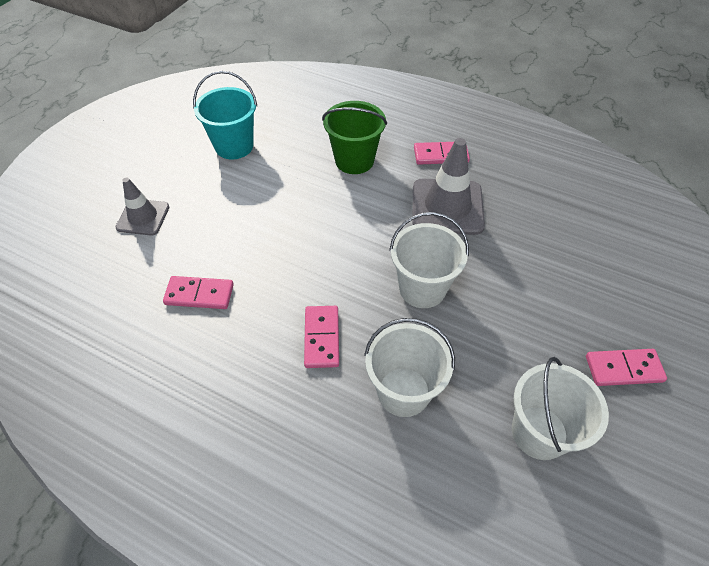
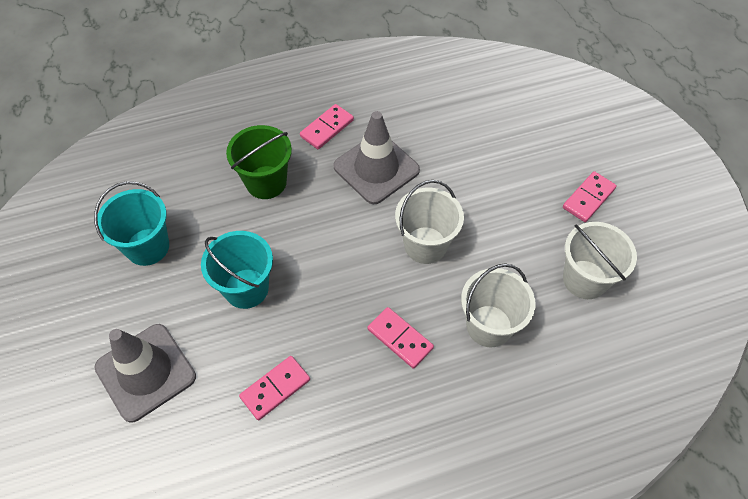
camera: 45 degrees left, 5 degrees up
(143, 217) = (145, 372): grey traffic cone -> grey traffic cone, size x1.63
(260, 216) = (246, 288): none -> turquoise bucket

